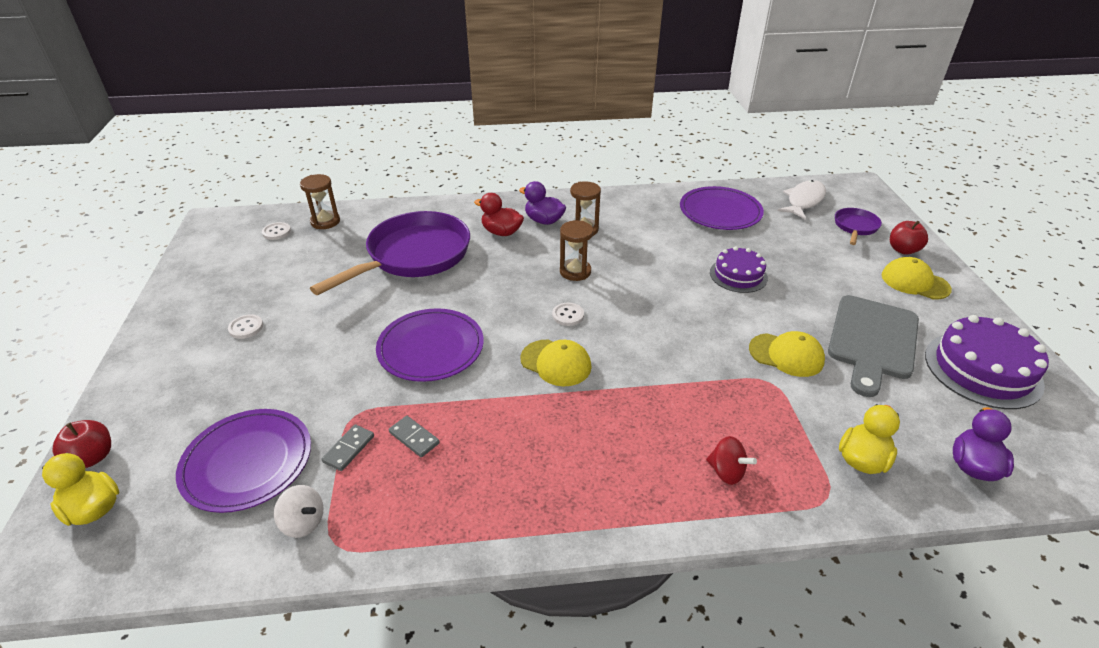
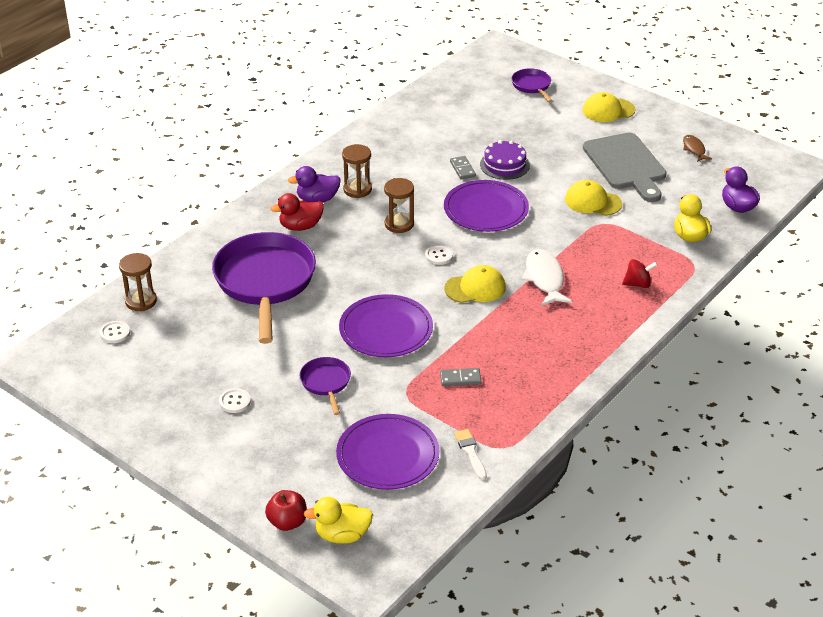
camera: 45 degrees left, 0 degrees up
(303, 522) = (470, 452): white spinning top -> white brush
(319, 359) = (326, 383): none -> purple pan
(348, 449) = (433, 409): grey domino -> grey domino (462, 169)
(720, 212) = (432, 121): purple plate -> purple plate (486, 209)
(786, 355) = (593, 202): yellow cap -> yellow cap turned 135 degrees counterclockwise
(803, 201) = (476, 81): white fish -> white fish (544, 279)
(903, 250) = (578, 89): red apple -> none
(982, 369) = (694, 149): purple cake -> brown fish

